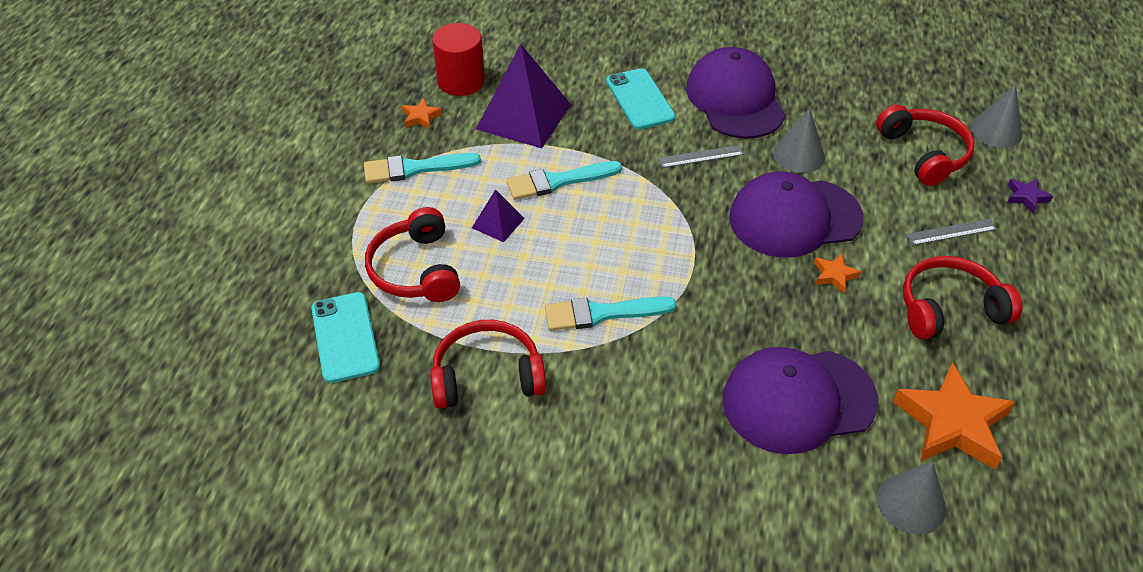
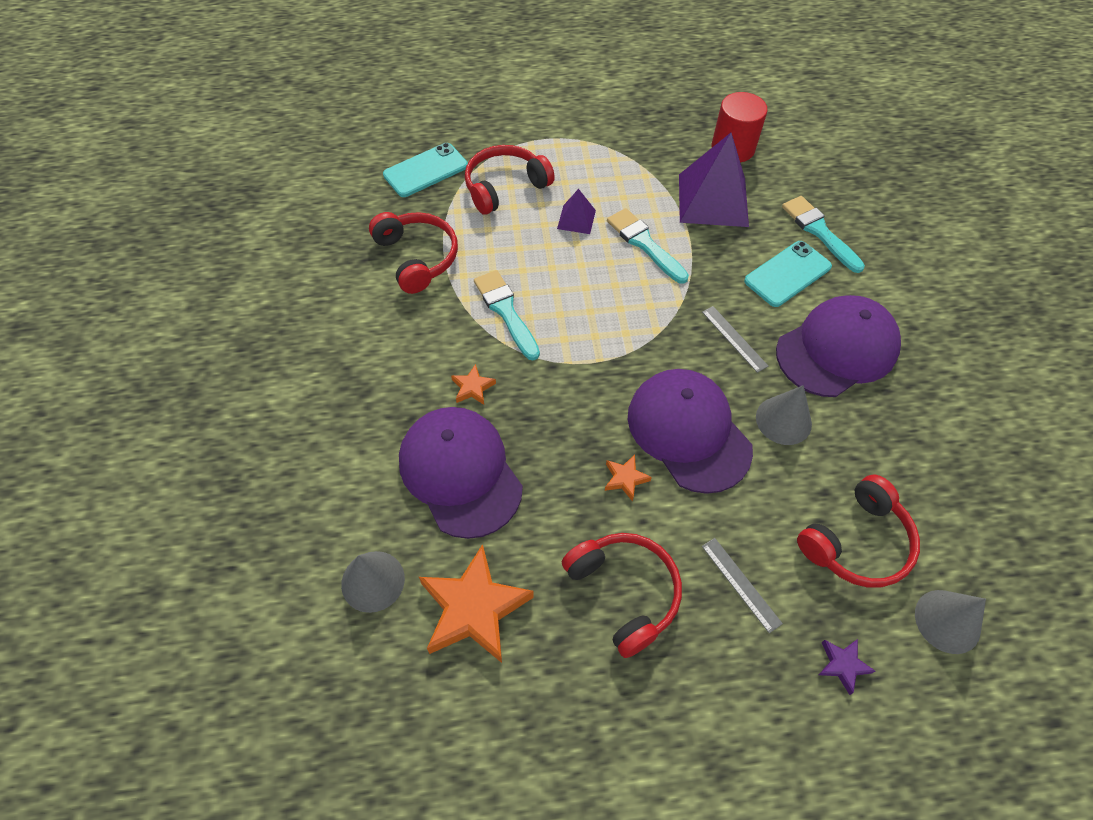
camera: 70 degrees right, 10 degrees up
(415, 168) = (612, 153): turquoise brush -> turquoise brush (819, 232)
(421, 117) = (673, 138): orange star -> orange star (473, 388)

